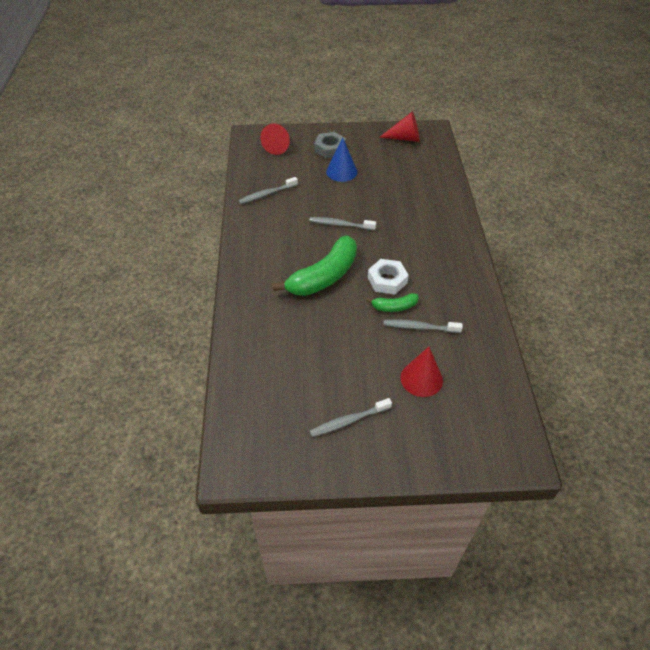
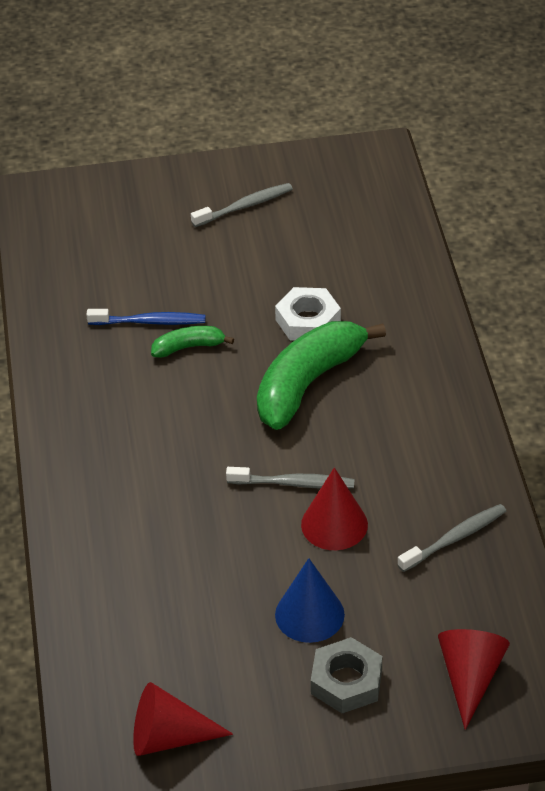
camera: 175 degrees right, 5 degrees down
(387, 280) = (201, 387): white nut -> white nut (308, 321)
(419, 327) = (150, 322): grey toothbrush -> blue toothbrush
(421, 379) = (150, 258): red cone -> red cone (334, 524)

